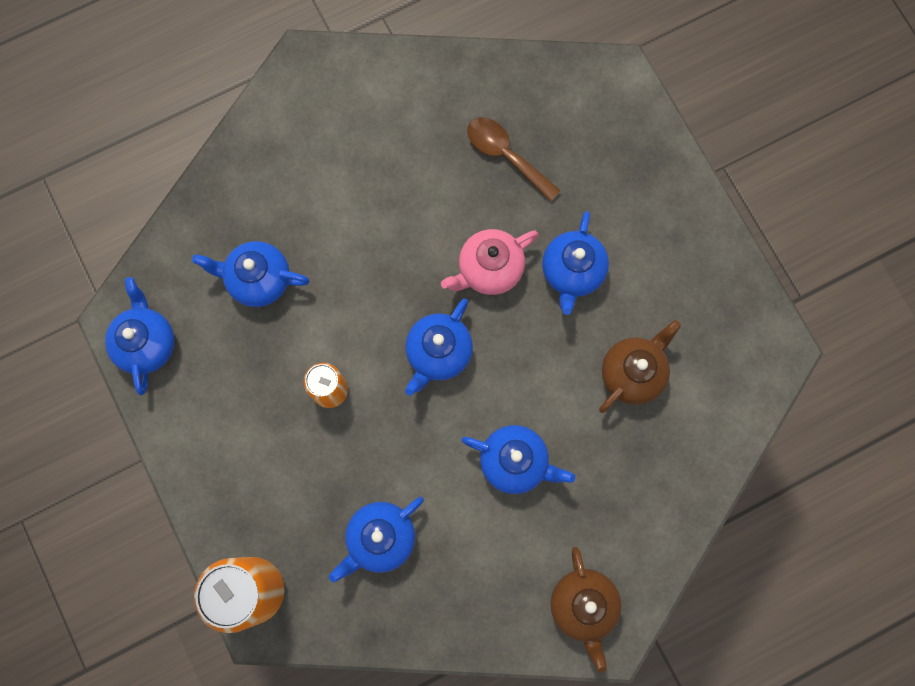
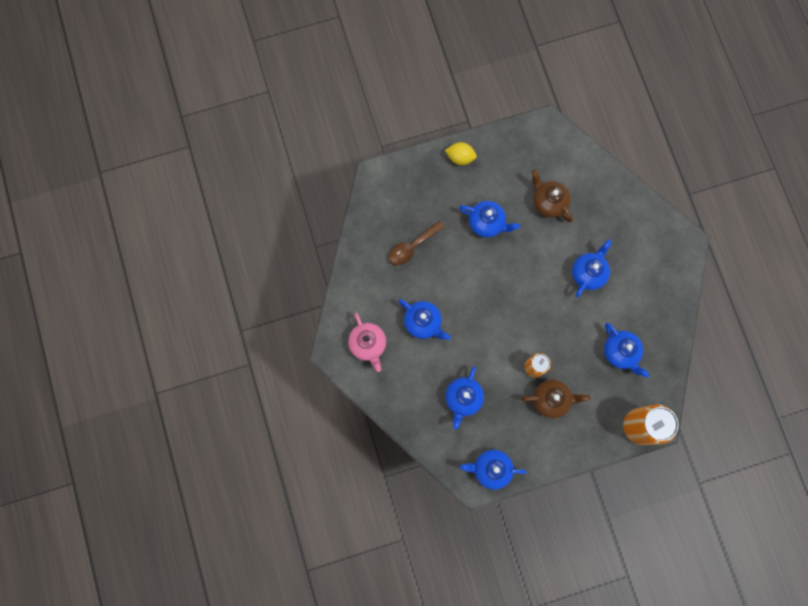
camera: 80 degrees left, 0 degrees up
(438, 353) = (521, 304): blue teapot -> blue teapot (423, 323)
(489, 269) = (478, 268): pink teapot -> pink teapot (368, 345)
(583, 606) = (668, 252): brown teapot -> brown teapot (551, 399)
(683, 208) = (460, 157): none -> yellow lemon

